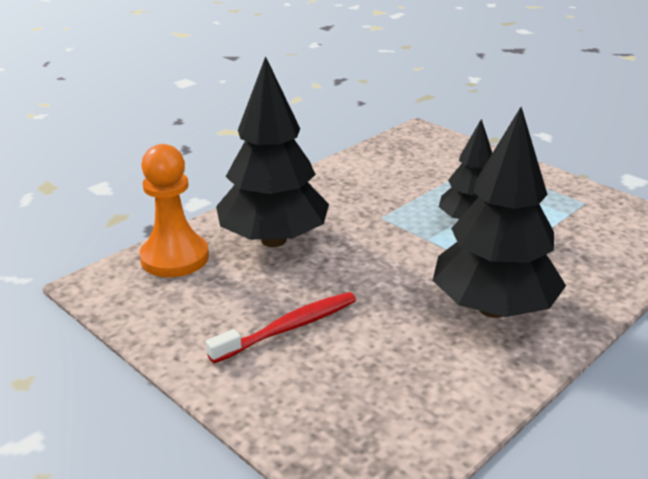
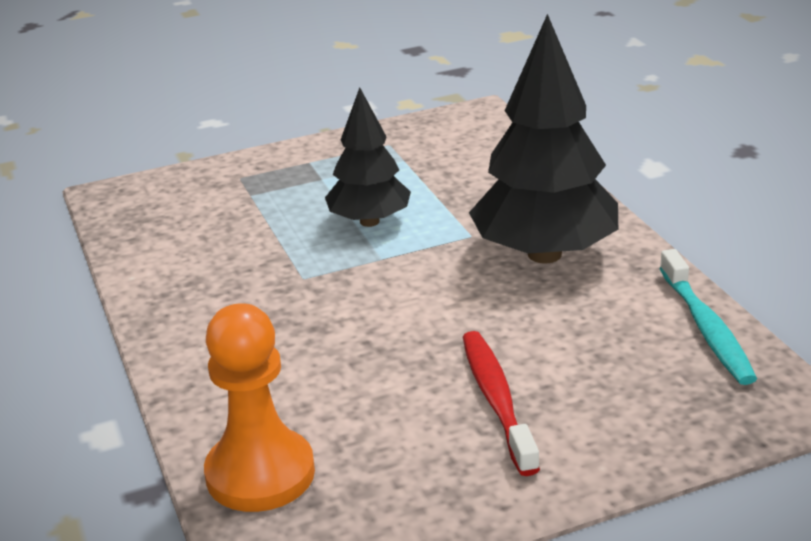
camera: 65 degrees left, 0 degrees up
(273, 240) = (287, 374): black tree -> none
(450, 419) = (706, 328): none -> turquoise toothbrush

